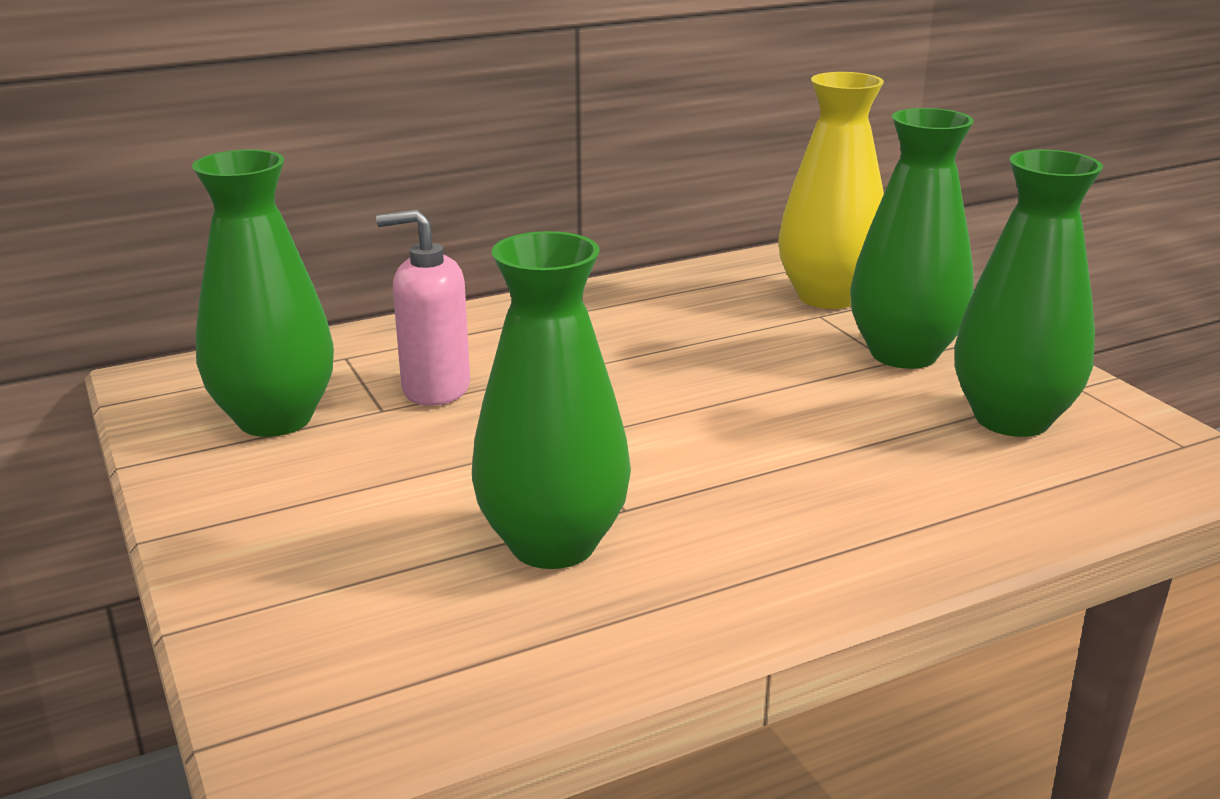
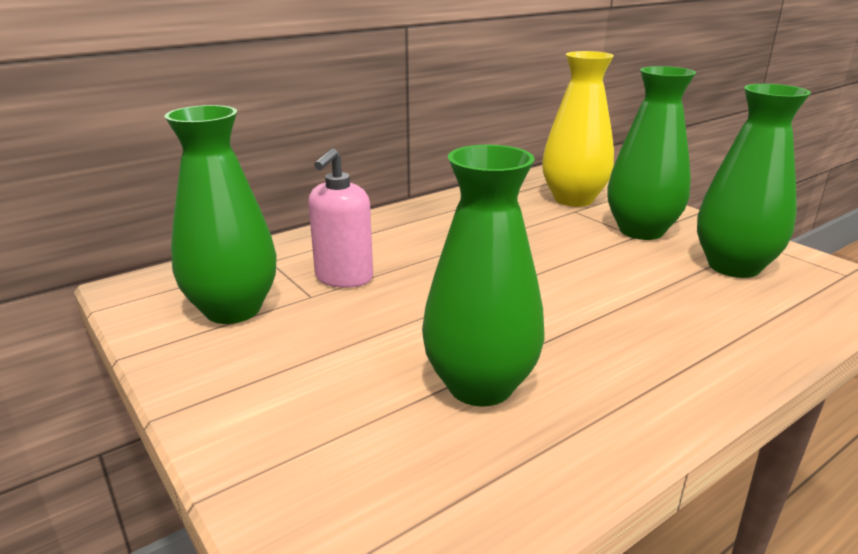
camera: 10 degrees left, 0 degrees up
(435, 389) = (343, 278): pink soap dispenser -> pink soap dispenser turned 60 degrees counterclockwise

